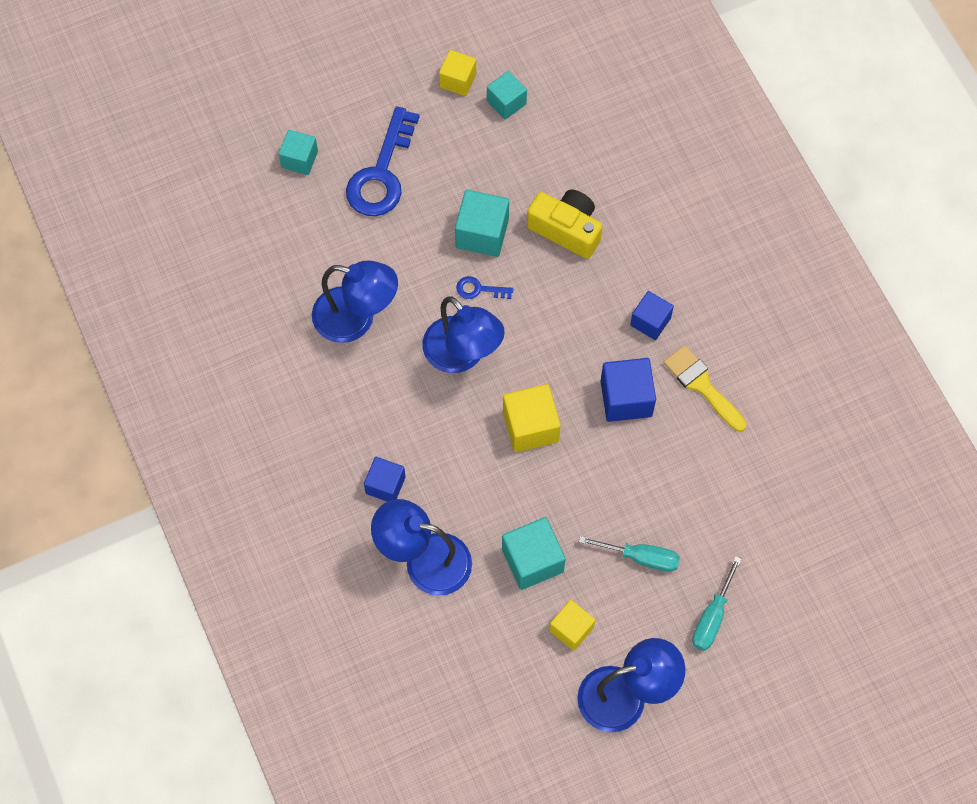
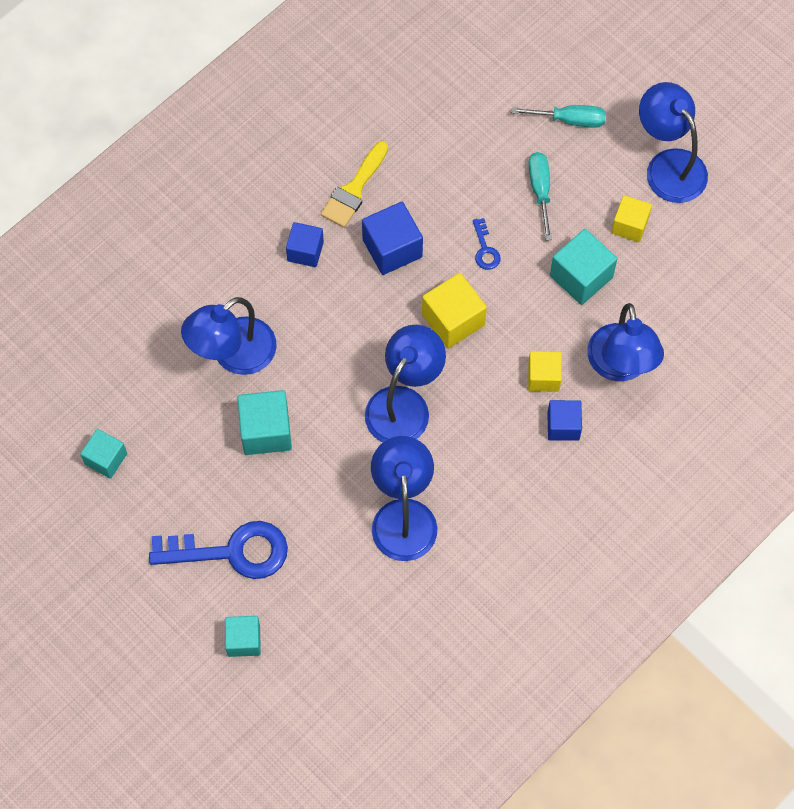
camera: 110 degrees left, 0 degrees up
(458, 80) = (94, 515): yellow cube -> yellow cube (543, 377)
(479, 289) = (328, 413): blue key -> blue key (485, 249)
(566, 229) = (233, 355): yellow camera -> blue lamp

